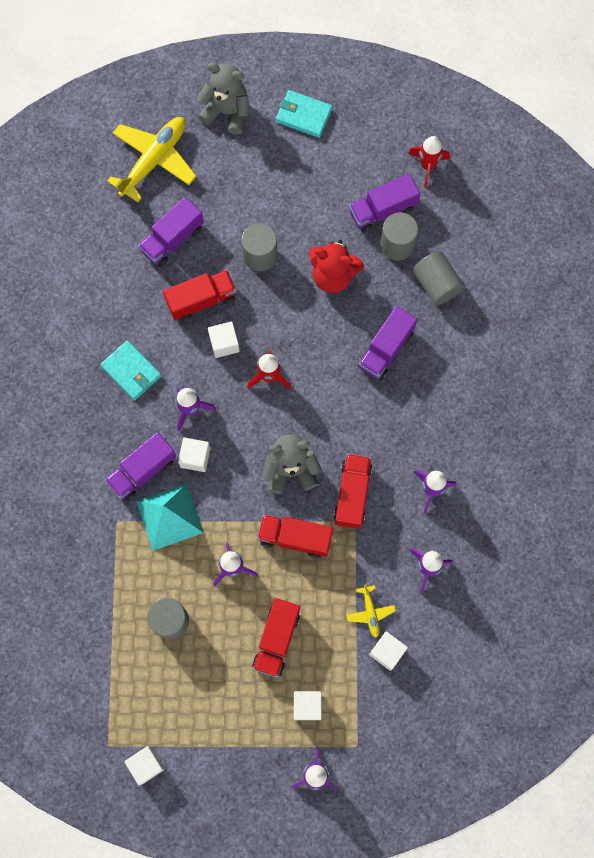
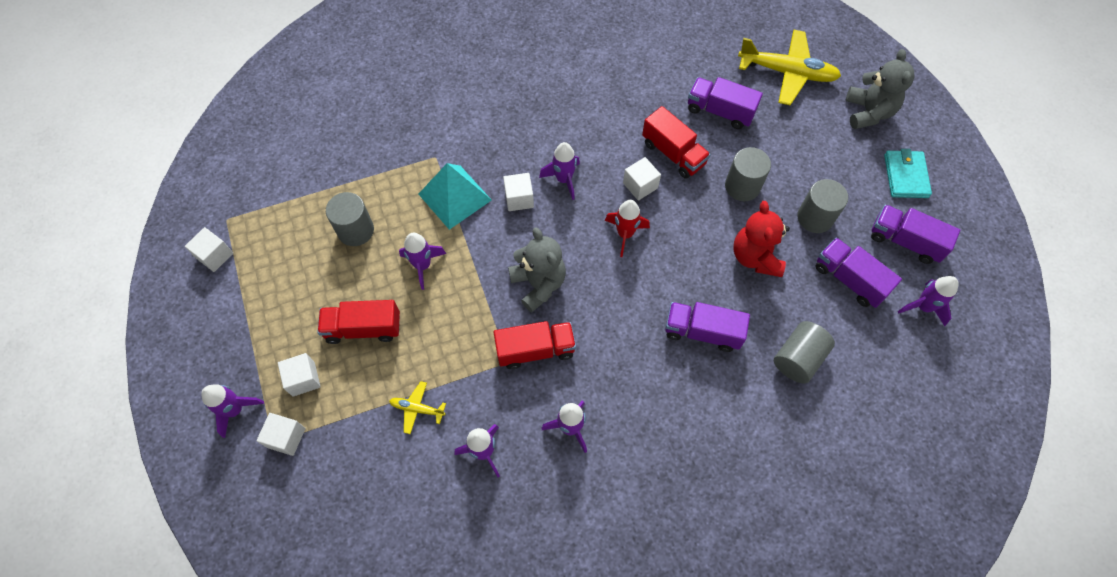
camera: 70 degrees right, 10 degrees down
(131, 371) = (580, 122): turquoise wallet -> none
(143, 471) = (490, 161): purple truck -> purple truck (905, 241)
(295, 538) = (471, 311): red truck -> none
(370, 612) = (417, 409): yellow plane -> yellow plane turned 45 degrees clockwise
(387, 652) = (380, 440): white cube -> white cube (286, 437)
(397, 245) = (820, 305): grey cylinder -> grey cylinder (815, 217)
(427, 166) = (923, 307): red rocket -> purple rocket

